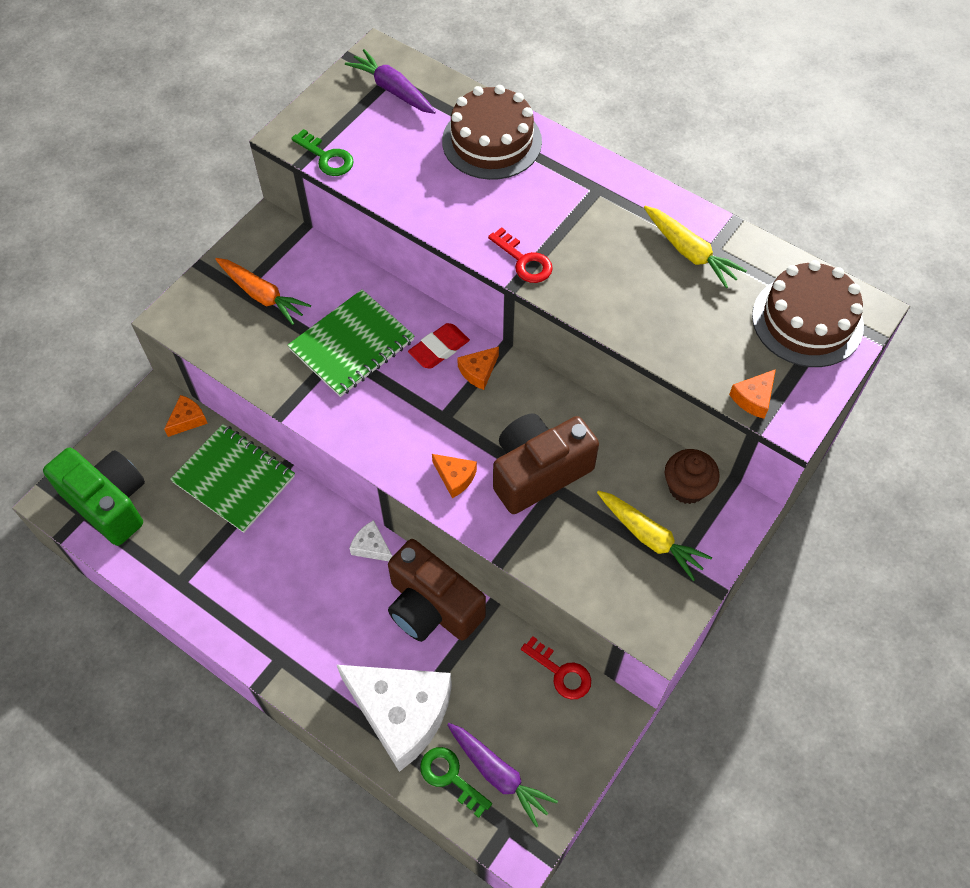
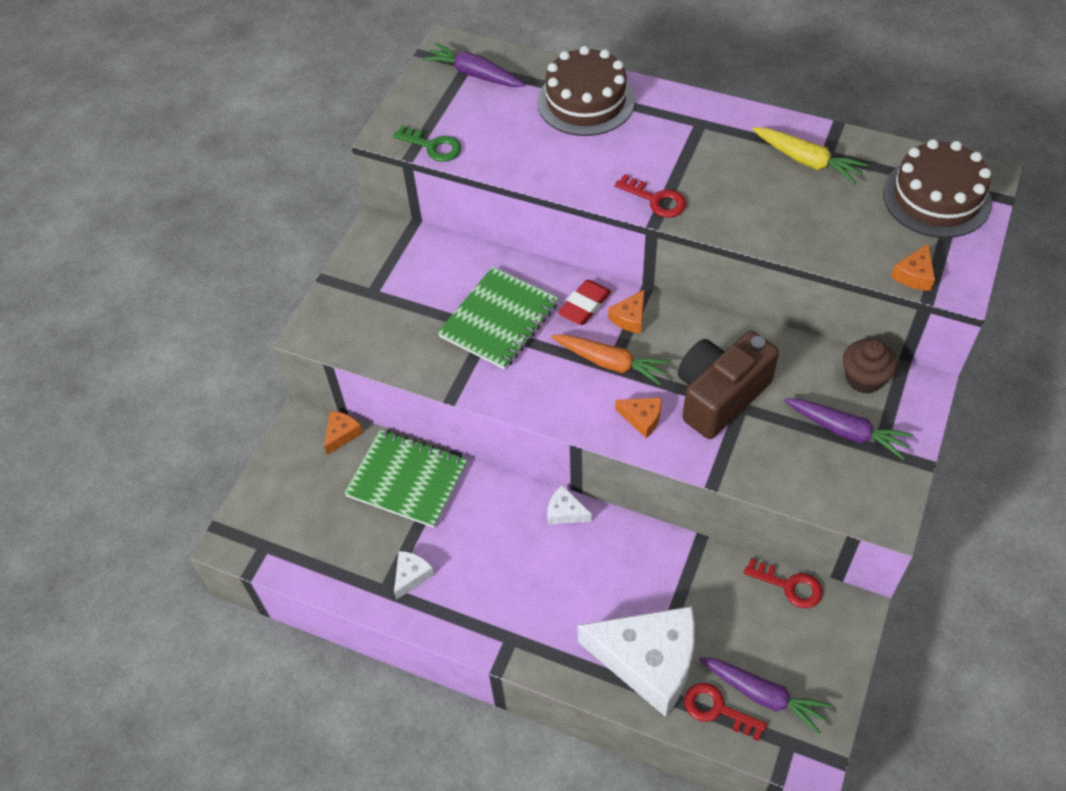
camera: 10 degrees left, 5 degrees down
(109, 503) = (288, 530): green camera -> none
(208, 574) = (411, 576): none -> white cheese
(262, 295) = (394, 293): orange carrot -> orange carrot (610, 363)
(432, 607) = (644, 554): brown camera -> none
(450, 777) = (717, 709): green key -> red key
(650, 538) = (846, 431): yellow carrot -> purple carrot

